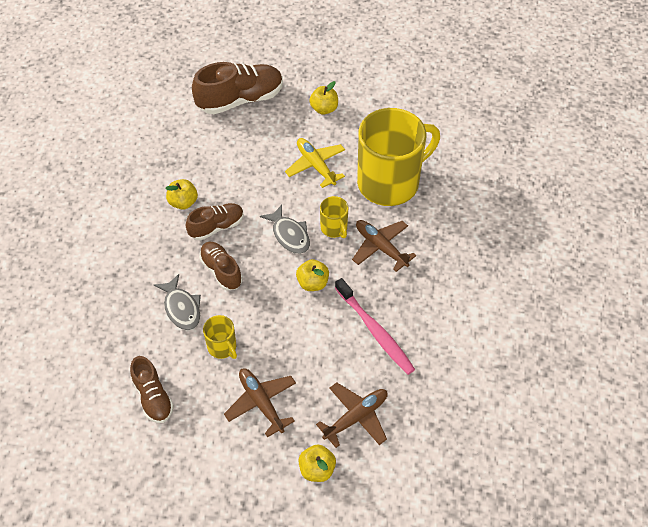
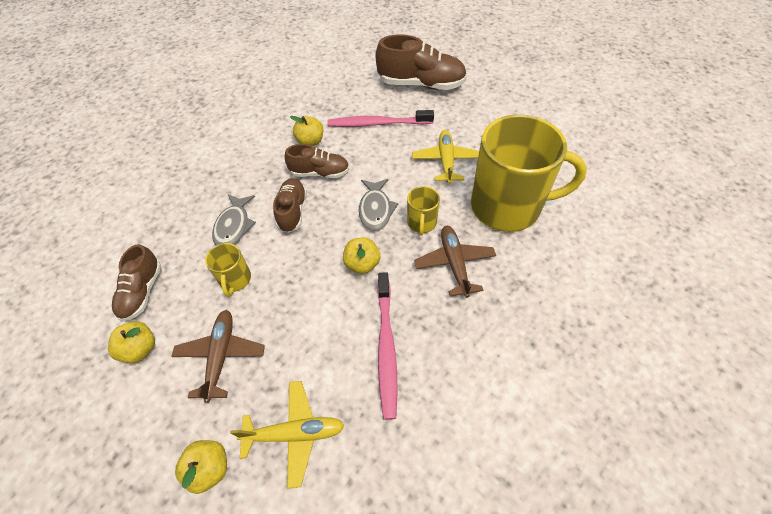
camera: 35 degrees right, 0 degrees up
(231, 157) = (377, 124): none -> pink toothbrush
(324, 109) = (489, 118): yellow apple -> yellow apple (140, 349)
(356, 417) = (295, 434): brown plane -> yellow plane

